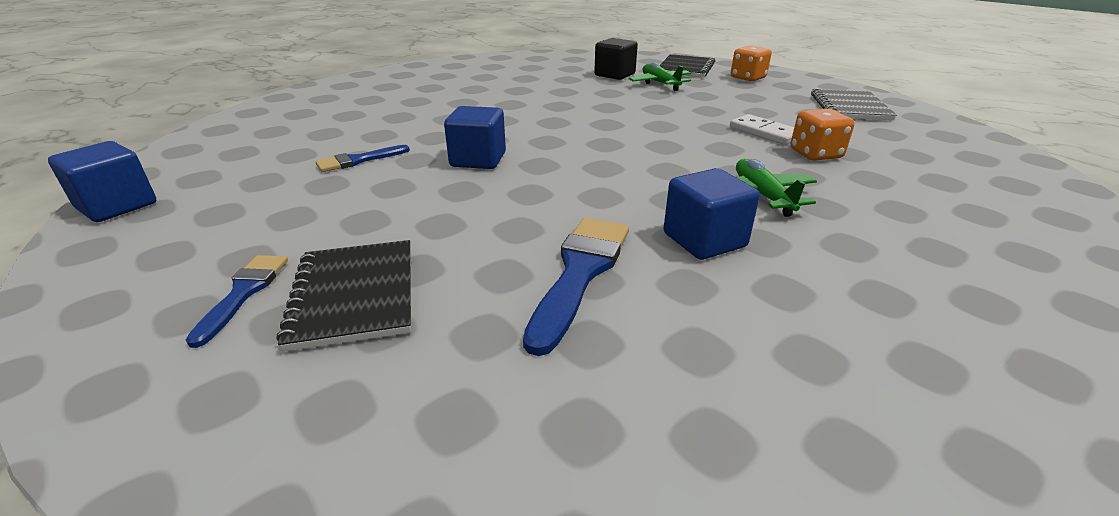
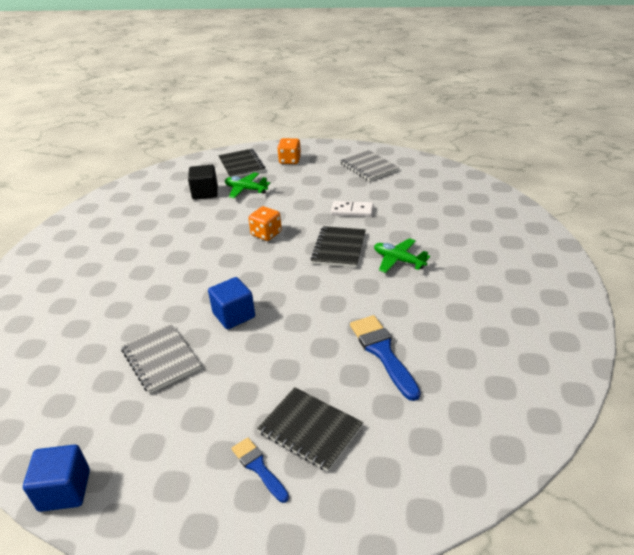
camera: 40 degrees left, 5 degrees up
(358, 160) = (161, 359): blue brush -> grey notebook
(692, 155) = (339, 248): none -> black notebook
(704, 240) = (406, 303): blue cube -> none
(815, 154) = (390, 217): orange dice -> orange dice (266, 234)

